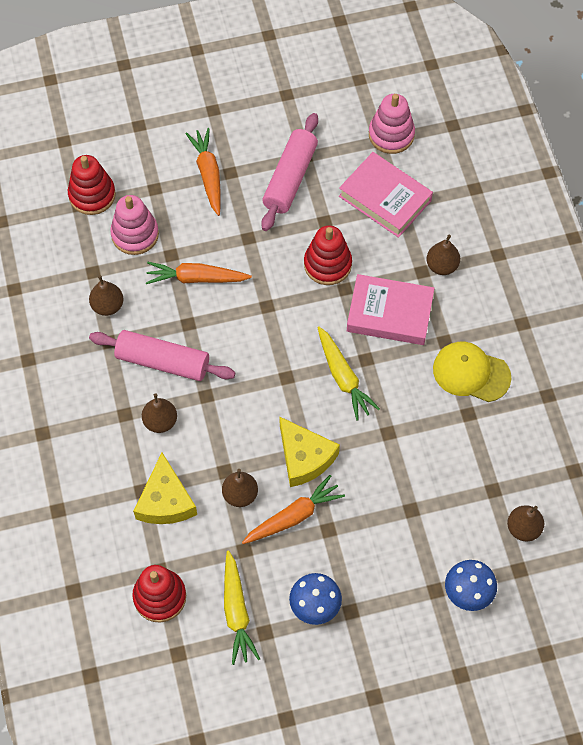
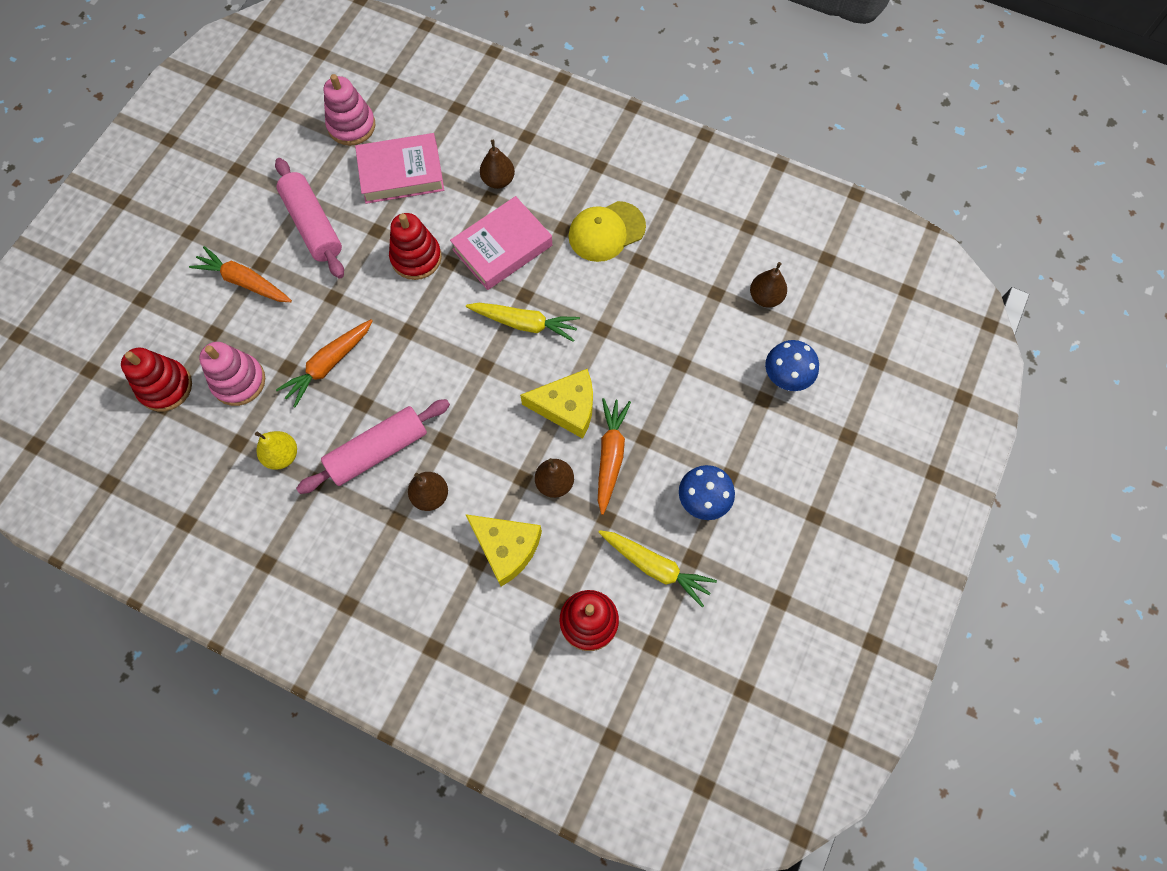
camera: 50 degrees left, 5 degrees up
(107, 306) = (282, 455): brown pear -> yellow pear

